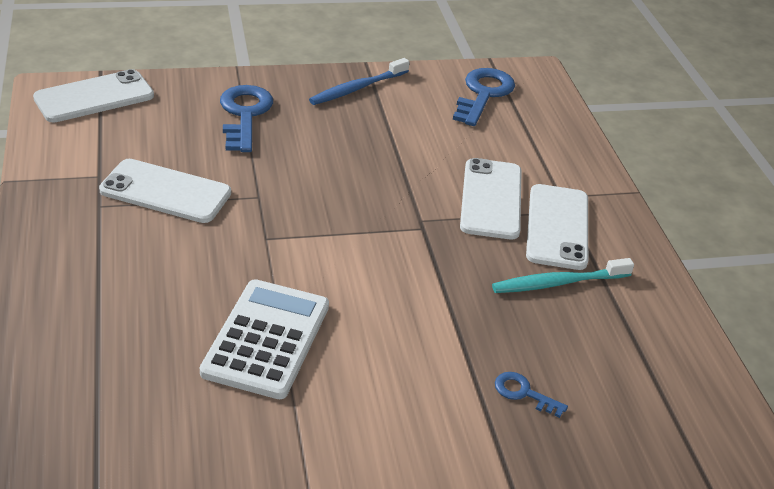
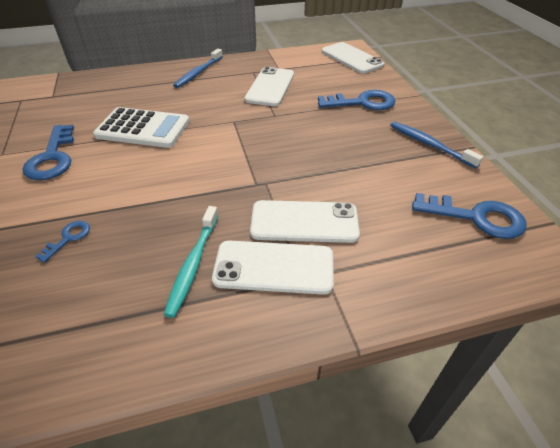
camera: 90 degrees right, 5 degrees up
(73, 273) = (198, 73): none -> blue toothbrush
(337, 445) = (53, 158): none -> blue key
(558, 283) = (193, 264): turquoise toothbrush -> turquoise toothbrush turned 150 degrees counterclockwise

